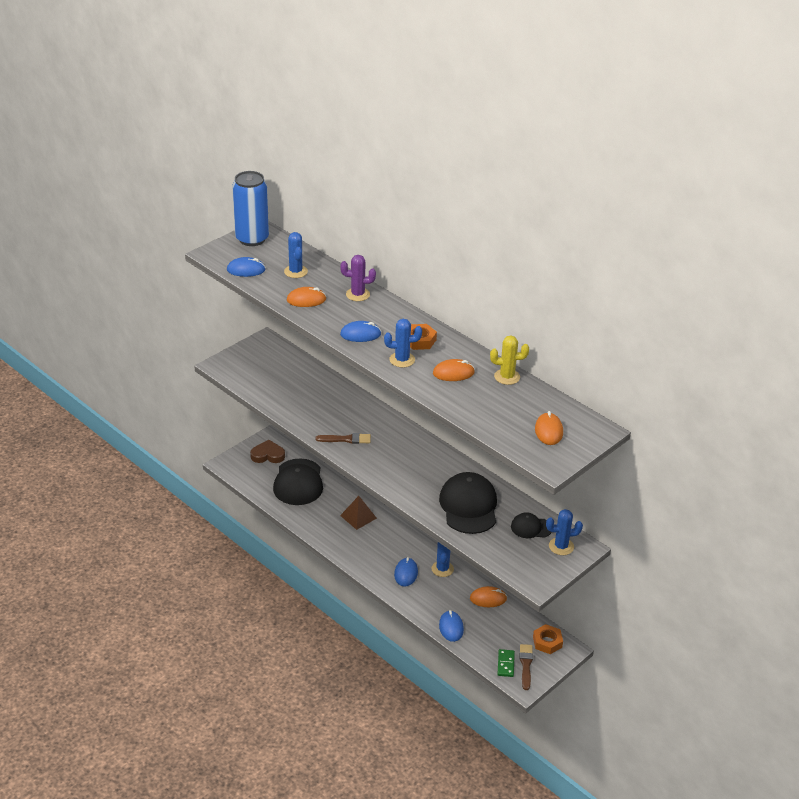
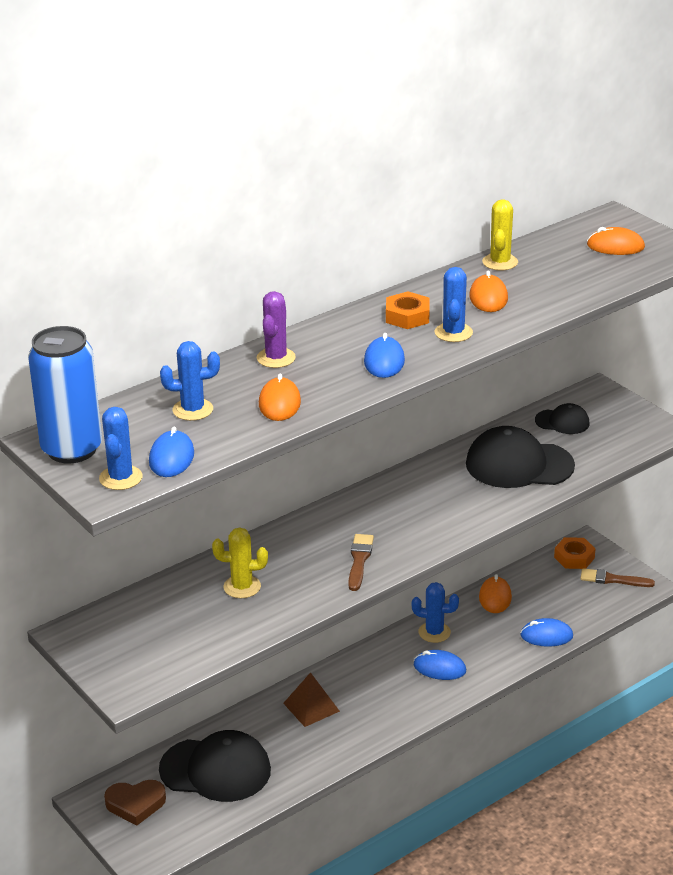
camera: 80 degrees left, 5 degrees down
(268, 455) = (135, 804): brown heart -> brown heart turned 105 degrees counterclockwise
(313, 395) = (242, 587): none -> yellow cactus
(505, 664) = (611, 596): green domino -> none
(531, 527) = (562, 422): black cap -> black cap turned 90 degrees counterclockwise
(561, 546) = (597, 404): blue cactus -> blue cactus (121, 478)

